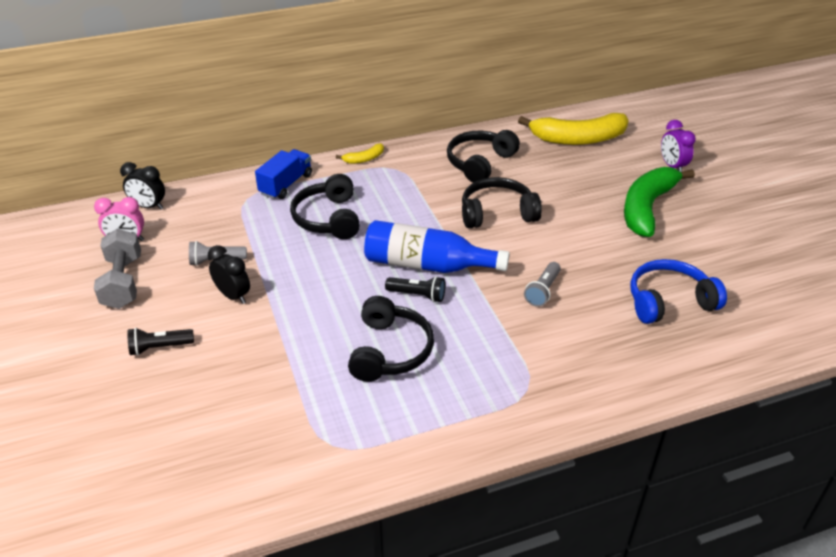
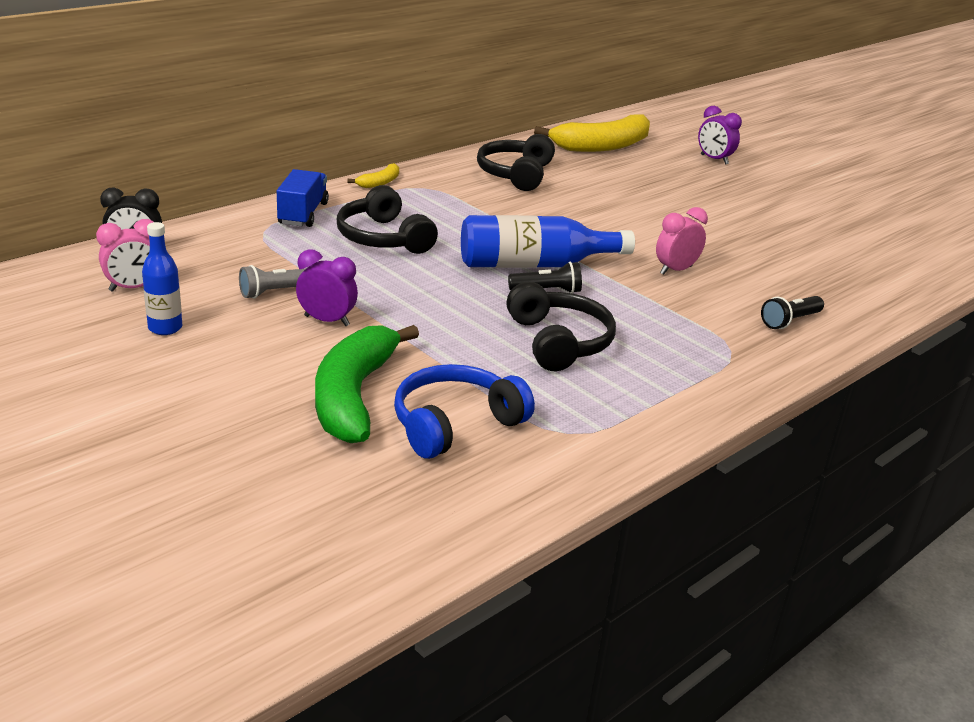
camera: 25 degrees left, 10 degrees down
(123, 282) = (165, 328): grey dumbbell -> blue bottle
(159, 347) = (273, 382): black flashlight -> black flashlight (790, 321)
(233, 296) = (327, 321): black clock -> purple clock
(497, 213) = (572, 213): black headphones -> none
(542, 291) = (675, 270): grey flashlight -> pink clock
(647, 208) = (719, 193): green banana -> green banana (353, 396)
(669, 301) = (803, 262): blue headphones -> blue headphones (455, 424)

